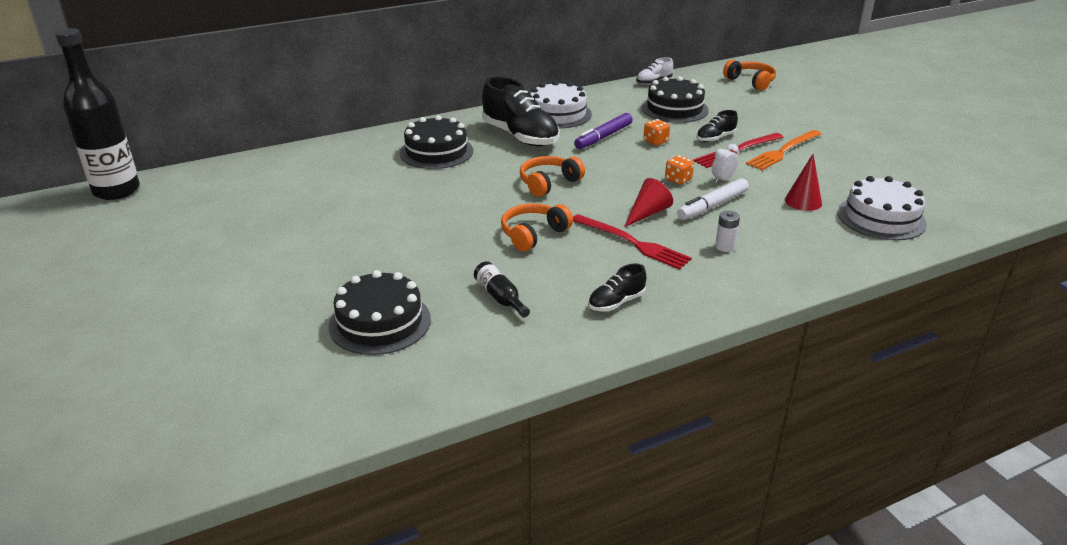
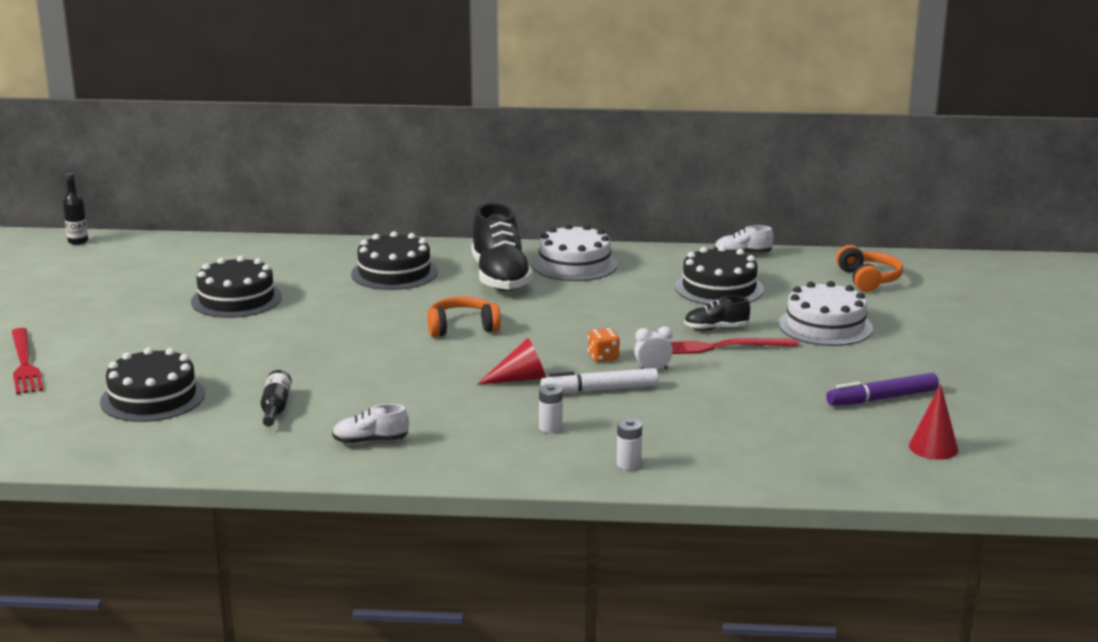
camera: 30 degrees right, 10 degrees down
(116, 190) = (78, 241): black bottle -> black bottle, size x0.43
(336, 207) = (236, 299): none -> black cake
(533, 234) = (379, 367): orange headphones -> none
(603, 137) = (588, 298): purple marker -> purple marker (882, 398)
(616, 302) = (370, 441): black shoe -> white shoe
(632, 243) = (463, 400): red fork -> red fork (24, 364)
(655, 141) = (640, 316): orange dice -> none
(783, 151) = (774, 360): orange fork -> none
(803, 201) = (709, 412): red cone -> red cone (933, 447)
(816, 259) = (628, 464): none -> white battery
(881, 218) = (772, 450): white cake -> white cake (825, 326)

